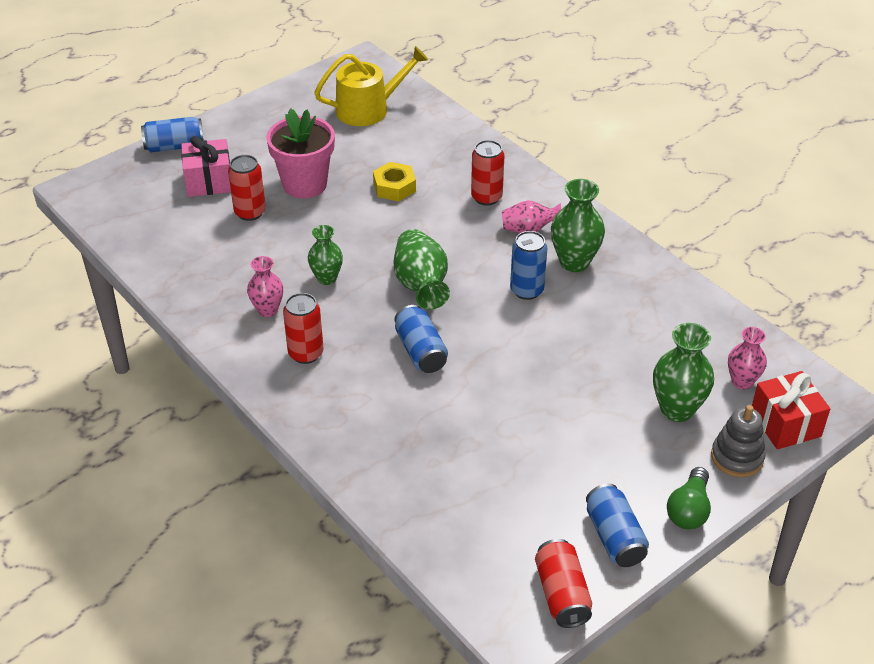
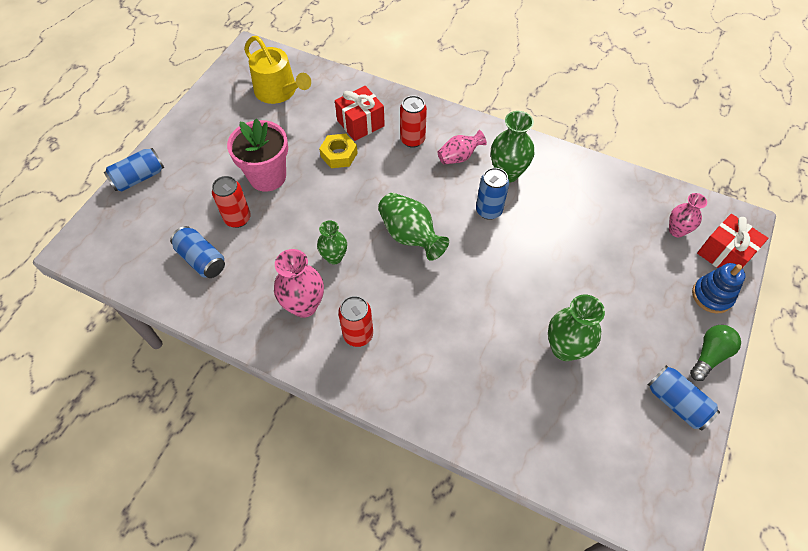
camera: 25 degrees left, 15 degrees up
(209, 181) = (187, 201): pink gift -> none
(267, 310) = (304, 305): pink vase -> pink vase, size x1.54
(368, 109) = (279, 91): yellow watering can -> yellow watering can turned 90 degrees clockwise
(421, 351) = (444, 296): blue can -> blue can (202, 259)
(438, 165) = (360, 123): none -> red gift
(561, 594) = (672, 472): red can -> none
(677, 409) = (650, 272): green vase -> green vase (565, 348)
(689, 510) = (709, 355): green light bulb -> green light bulb turned 135 degrees counterclockwise
(737, 457) = (712, 296): grey stacking toy -> blue stacking toy

